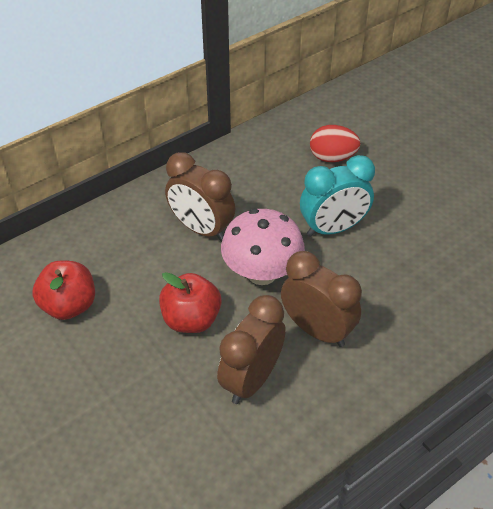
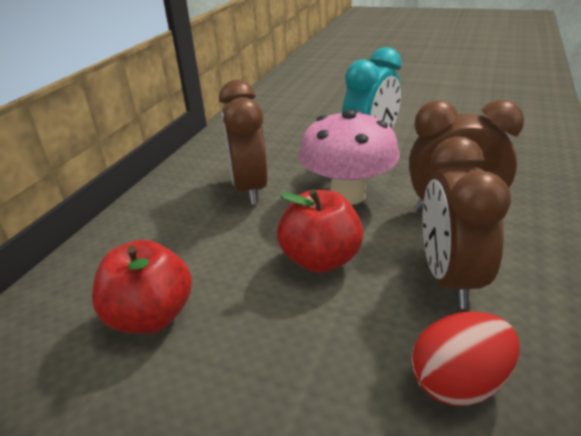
camera: 30 degrees left, 15 degrees down
(201, 229) = (249, 189): brown clock -> brown clock turned 75 degrees clockwise
(332, 157) = (314, 111): red egg -> red egg (459, 383)

